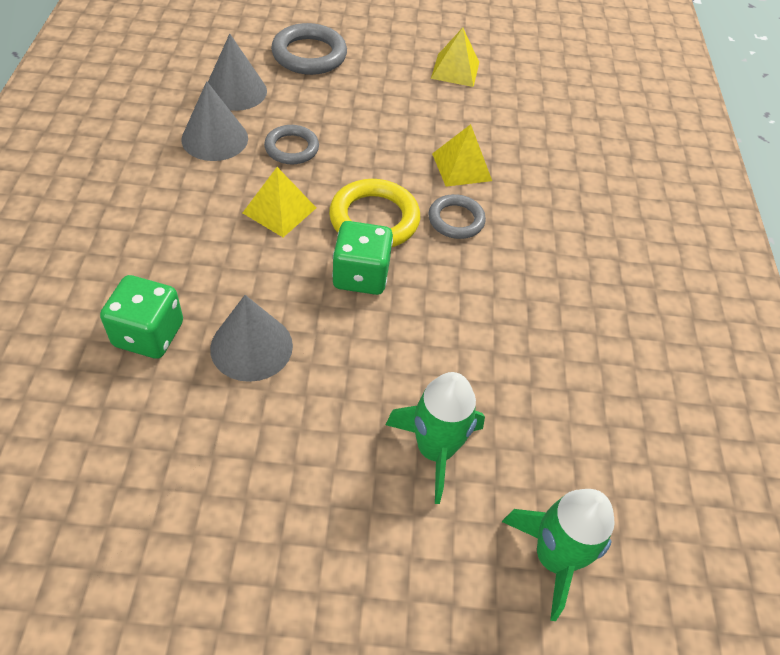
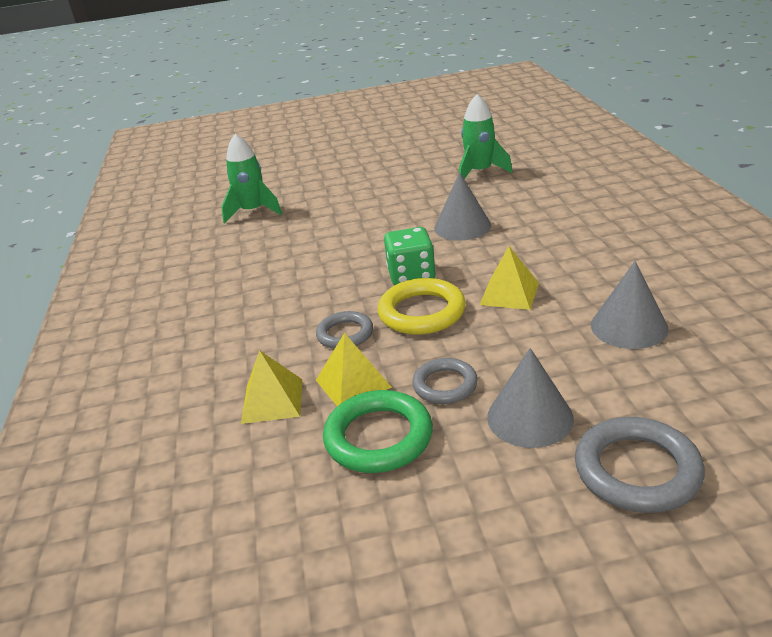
camera: 175 degrees right, 20 degrees down
(148, 334) = (532, 214): green dice -> none
(235, 91) = (669, 382): grey cone -> grey cone (529, 417)
(291, 148) = (544, 343): grey ring -> grey ring (445, 385)
(435, 450) = (325, 223): green rocket -> green rocket (480, 172)
(454, 120) = (378, 437): none -> green ring
(455, 70) = (405, 527): yellow pyramid -> yellow pyramid (272, 401)

